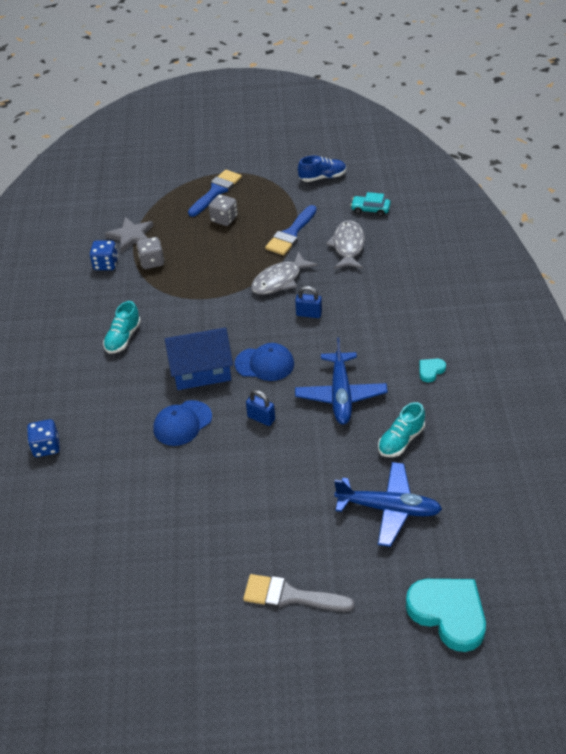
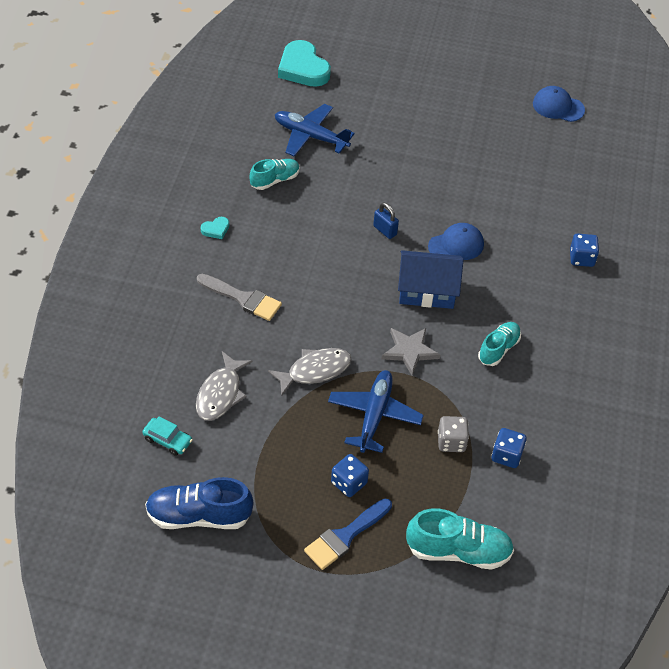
camera: 170 degrees left, 5 degrees up
(131, 236) = (470, 491): grey star -> grey star (409, 351)
(134, 203) = (458, 551): none -> turquoise shoe
(224, 219) = (349, 483): grey dice -> blue dice
(264, 364) = (364, 280): blue cap -> blue cap (558, 107)
(290, 596) = (406, 104): grey brush -> grey brush (243, 298)
(291, 234) = (277, 432): blue brush -> none
(309, 314) = (301, 320): blue padlock -> none
(322, 177) = (199, 516): blue shoe -> blue shoe, size x1.57
(340, 395) = (307, 231): blue plane -> blue plane (374, 415)

